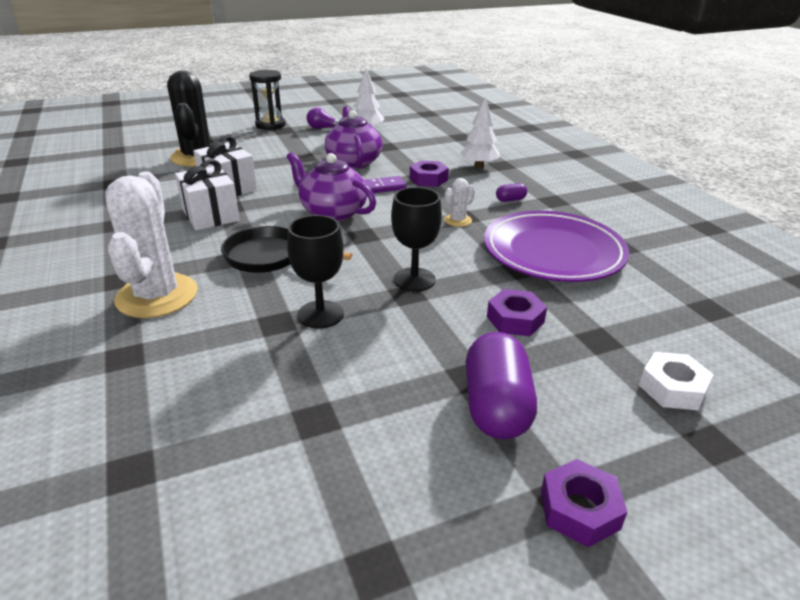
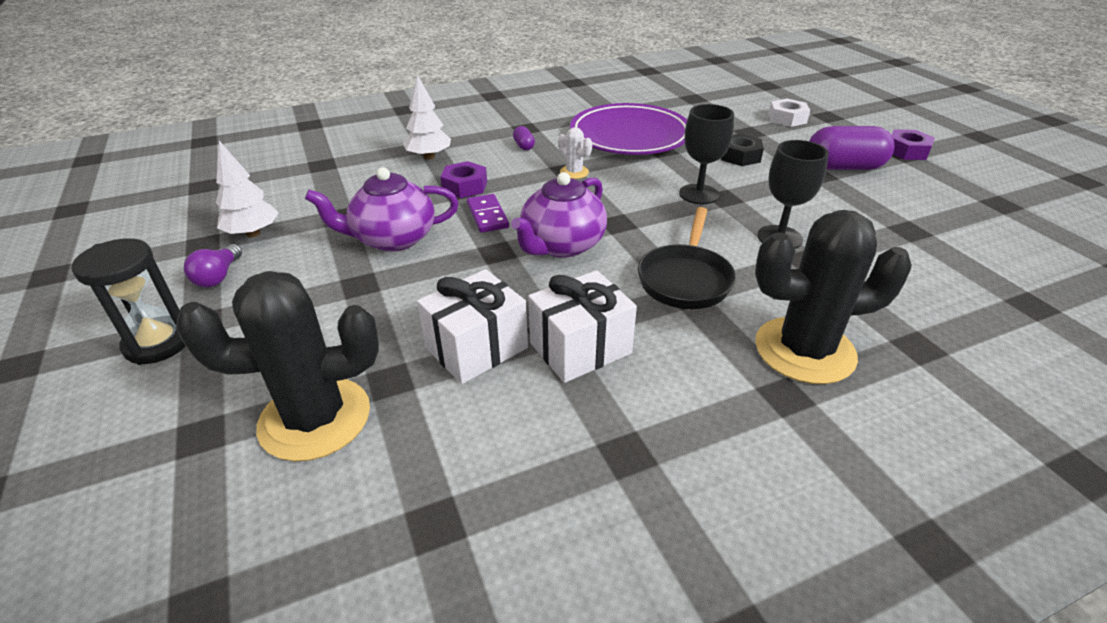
camera: 90 degrees left, 5 degrees up
(157, 296) = (804, 350): white cactus -> black cactus
(515, 319) = (740, 156): purple nut -> black nut

